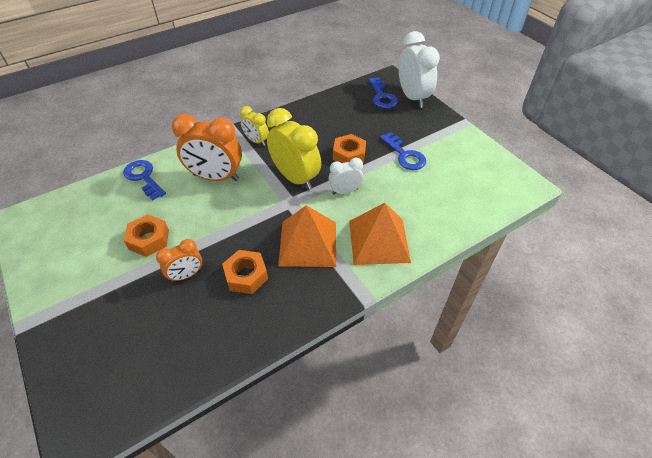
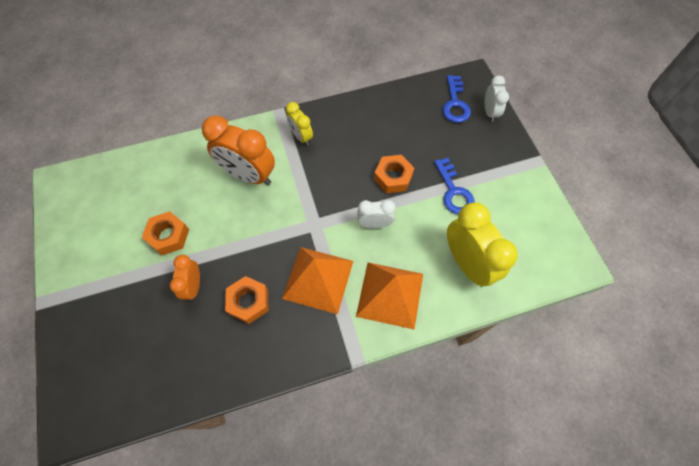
camera: 15 degrees right, 15 degrees up
(144, 178) = (179, 159): blue key -> none
(186, 275) = (194, 286): orange clock -> orange clock turned 105 degrees clockwise
(295, 178) = (328, 195): yellow clock -> yellow clock (467, 263)
(412, 97) = (489, 112): white clock -> white clock, size x0.55

